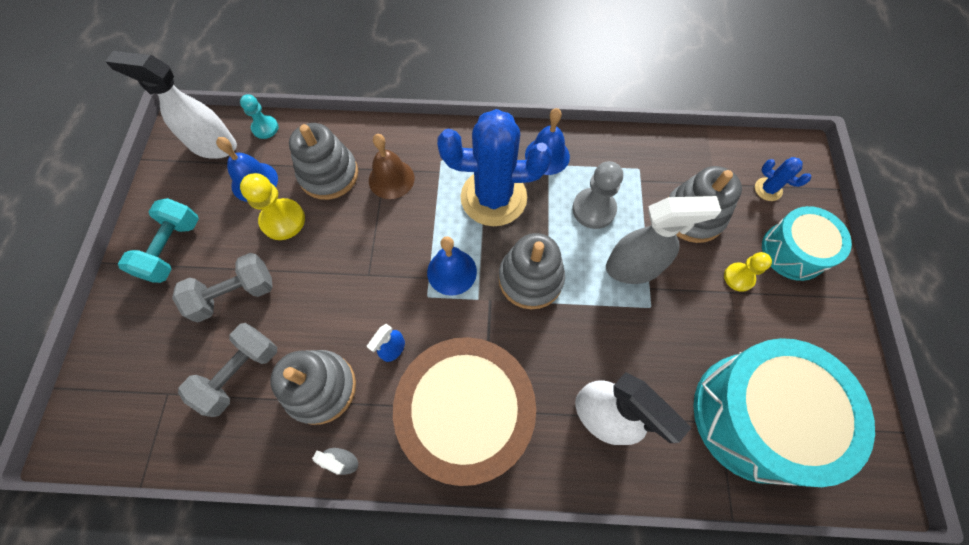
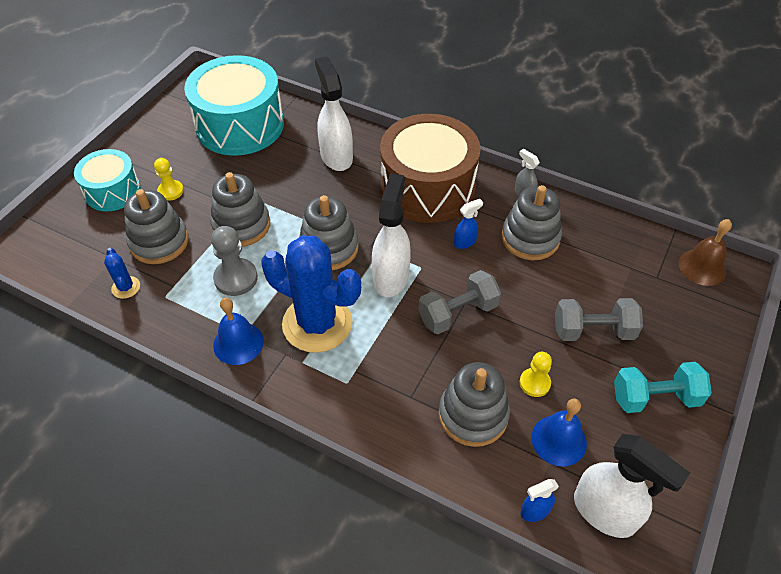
camera: 155 degrees left, 15 degrees down
(172, 249) = (655, 397): turquoise dumbbell -> turquoise dumbbell turned 45 degrees clockwise
(240, 373) = (594, 269): grey dumbbell -> grey dumbbell (458, 313)
(265, 128) = (534, 511): turquoise pawn -> blue spray bottle
(283, 220) = (534, 383): yellow pawn -> yellow pawn, size x0.64
(391, 179) = (408, 382): brown bell -> brown bell (702, 267)
(452, 272) = (391, 277): blue bell -> white spray bottle
(634, 267) = (241, 225): grey spray bottle -> grey stacking toy
(768, 189) = (78, 237): blue cactus -> blue cactus (126, 287)

